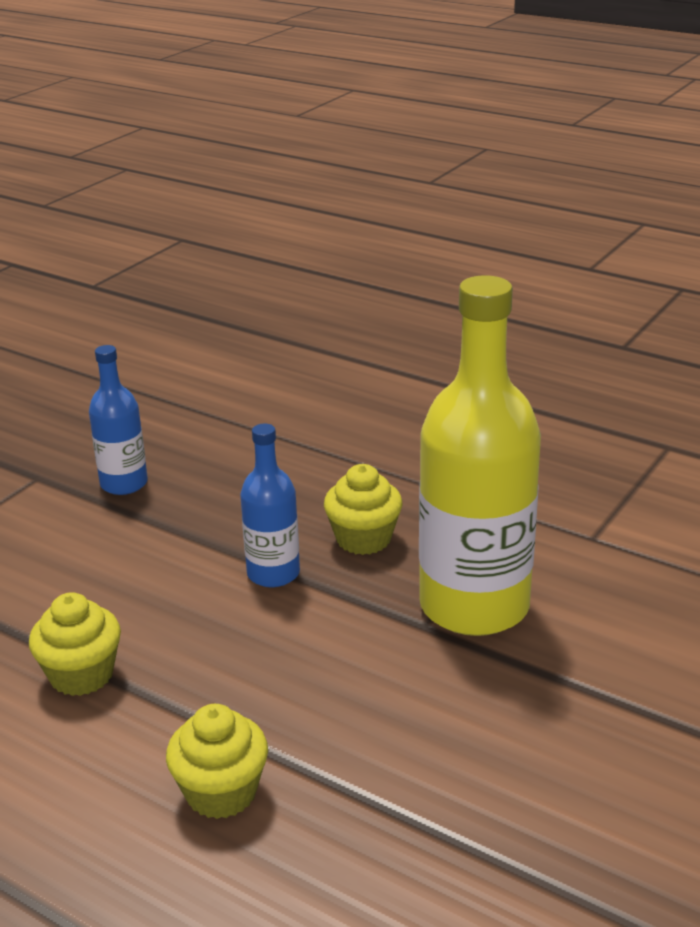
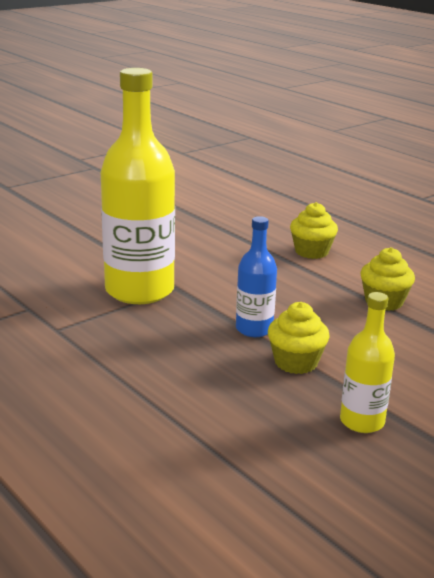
camera: 165 degrees left, 5 degrees down
(124, 484) = (362, 421): blue bottle -> yellow bottle
(363, 539) = (180, 337): yellow cupcake -> yellow cupcake (296, 362)

